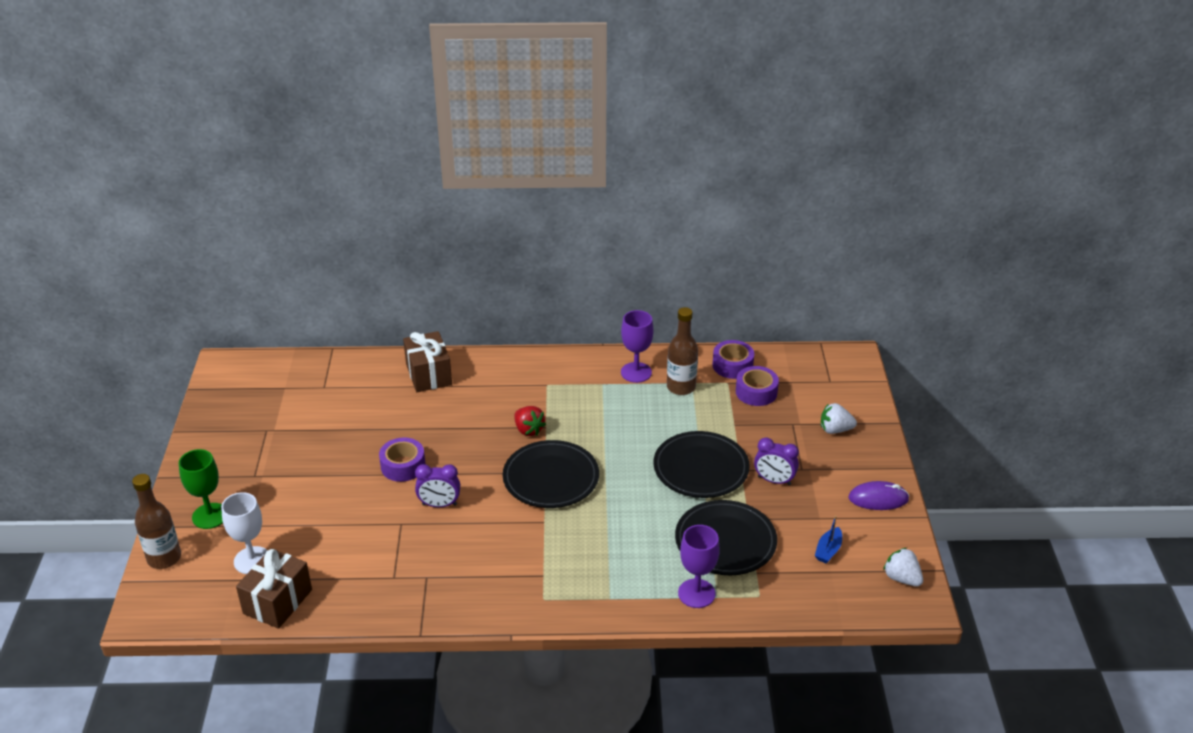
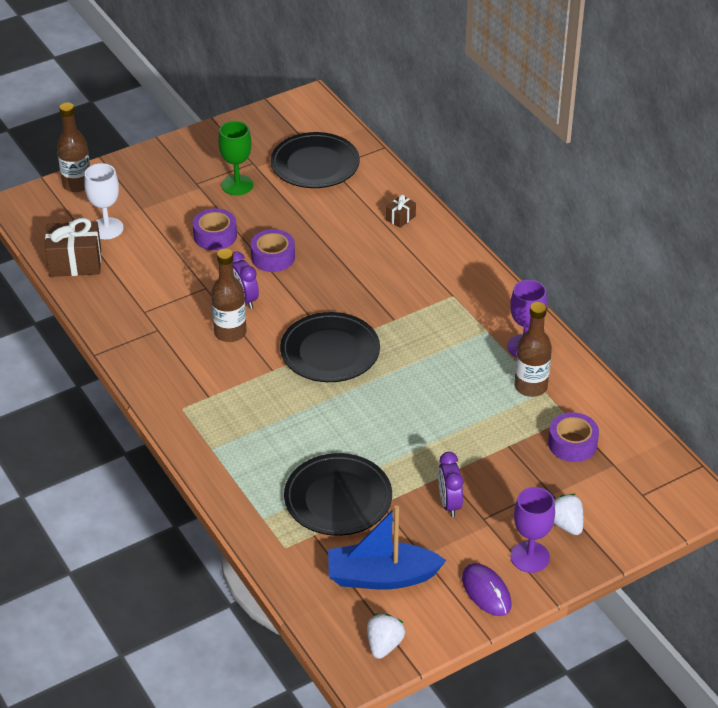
camera: 60 degrees right, 5 degrees up
(210, 516) = (136, 183): green goblet -> green goblet (237, 185)
(429, 374) = (400, 218): brown gift -> brown gift, size x0.50
(474, 530) = (230, 333): none -> brown bottle
(528, 430) = (380, 311): red strawberry -> none
(696, 593) = (257, 503): purple goblet -> purple goblet (530, 557)
(701, 468) = (424, 445): black plate -> black plate (315, 164)
(732, 365) = (599, 411): purple tape -> purple tape (215, 236)
(828, 550) = (381, 577): blue boat -> blue boat, size x2.19

